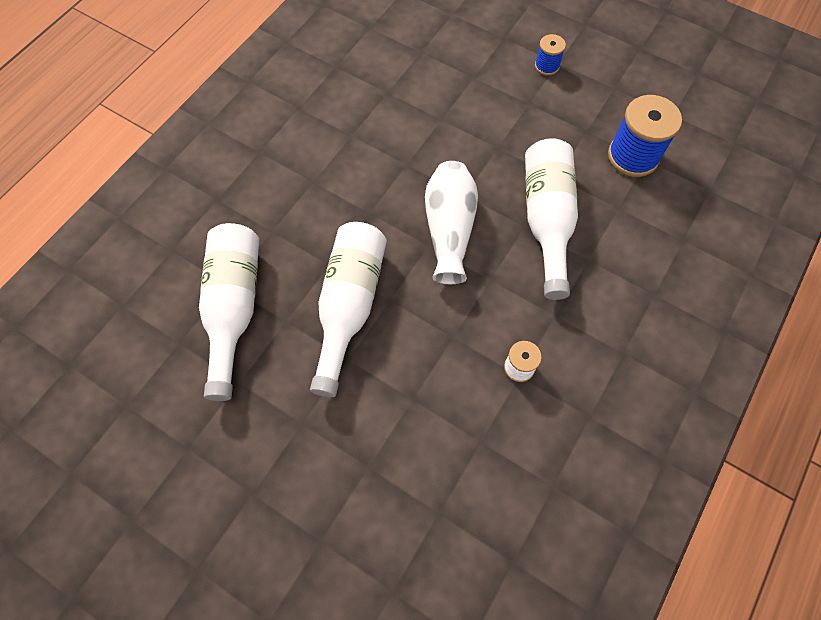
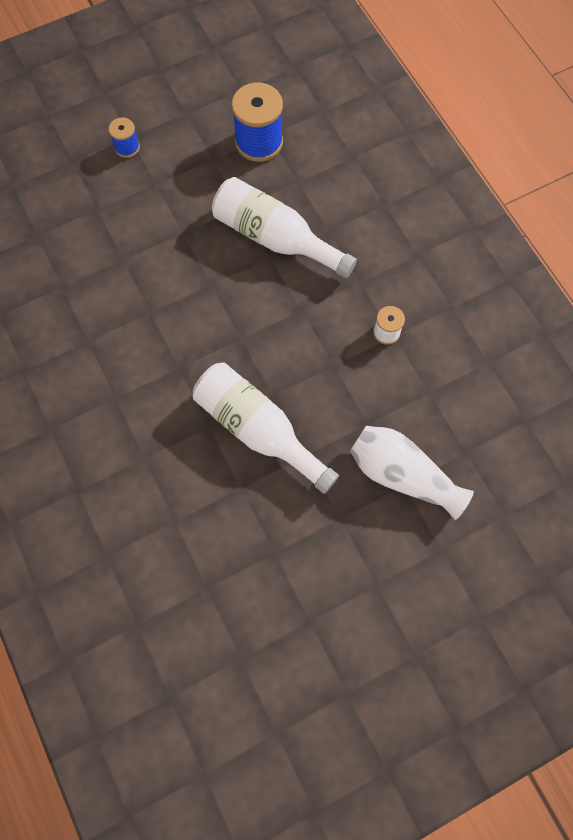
camera: 60 degrees left, 5 degrees up
(234, 308) = (201, 525): white bottle -> none
(449, 230) = (236, 314): white vase -> white vase (402, 475)

